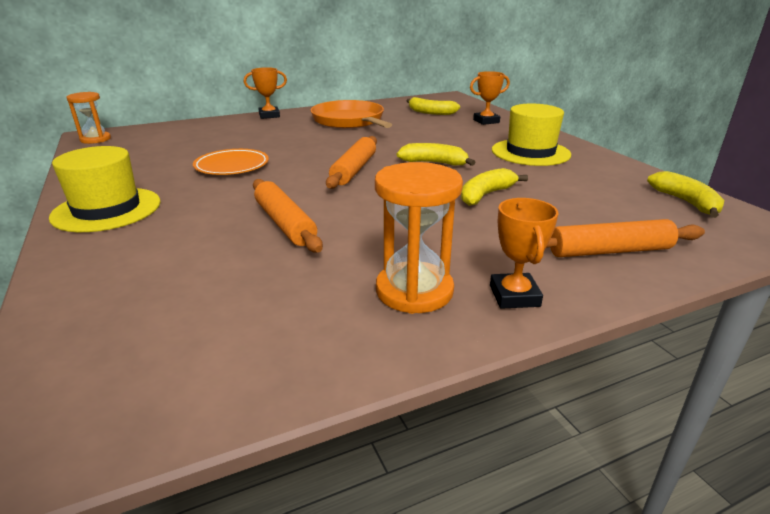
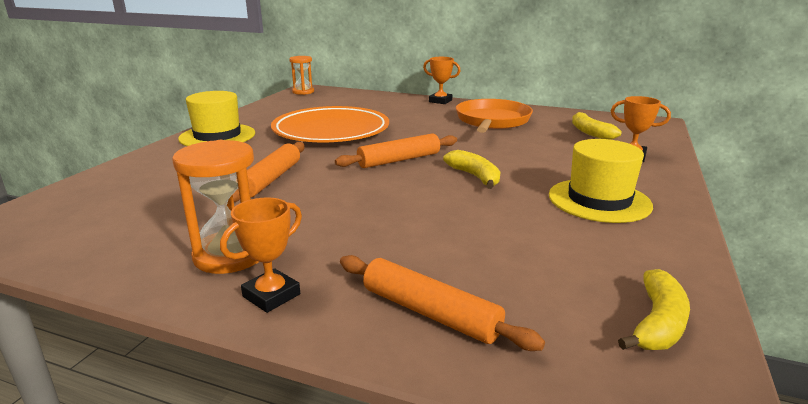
camera: 45 degrees right, 5 degrees down
(232, 166) = (331, 131): orange plate -> orange plate, size x1.85
(486, 195) = (449, 218): yellow banana -> none

